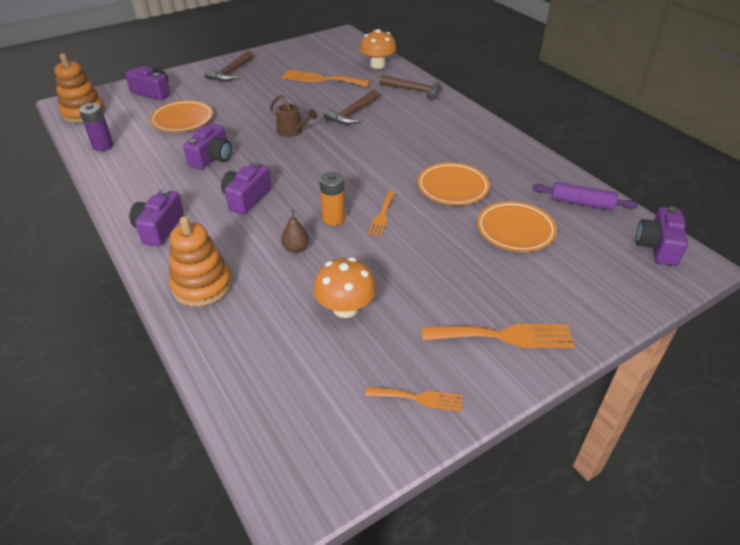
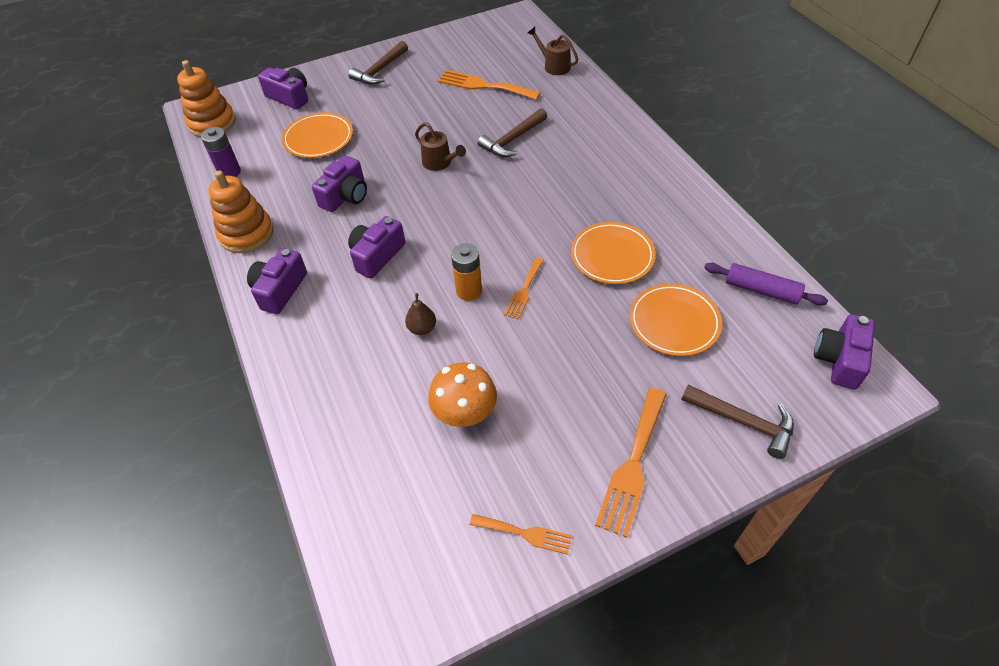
camera: 10 degrees right, 10 degrees up
(202, 286) = (317, 369): orange stacking toy -> orange stacking toy (246, 234)
(377, 65) = (554, 66): orange mushroom -> brown watering can
(414, 90) = (592, 108): brown hammer -> brown hammer (743, 422)
(504, 336) = (633, 465): orange fork -> orange fork turned 105 degrees clockwise

